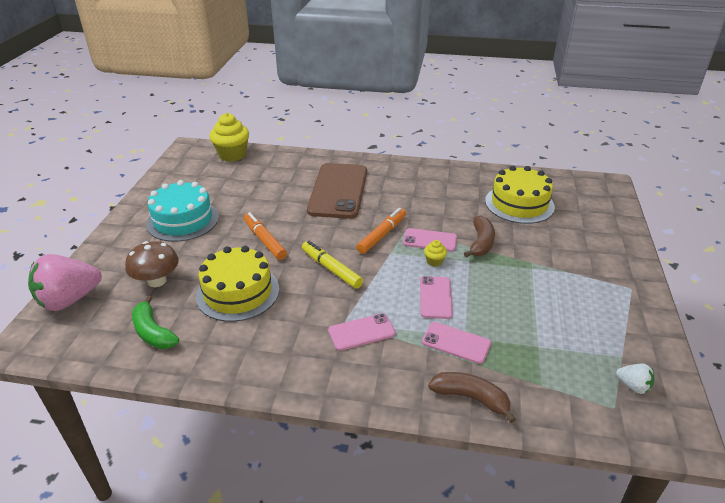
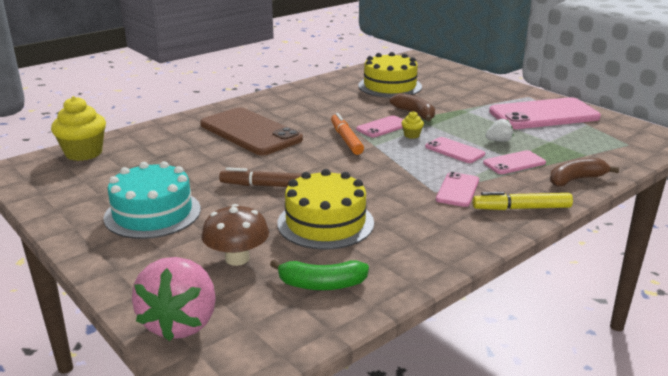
camera: 50 degrees left, 10 degrees down
(264, 240) = (266, 186): orange marker -> brown marker
(331, 269) = (359, 173): yellow marker -> yellow marker (522, 208)
(598, 317) = (543, 115): none -> pink phone
(633, 386) = (616, 132): white strawberry -> white strawberry (499, 141)

